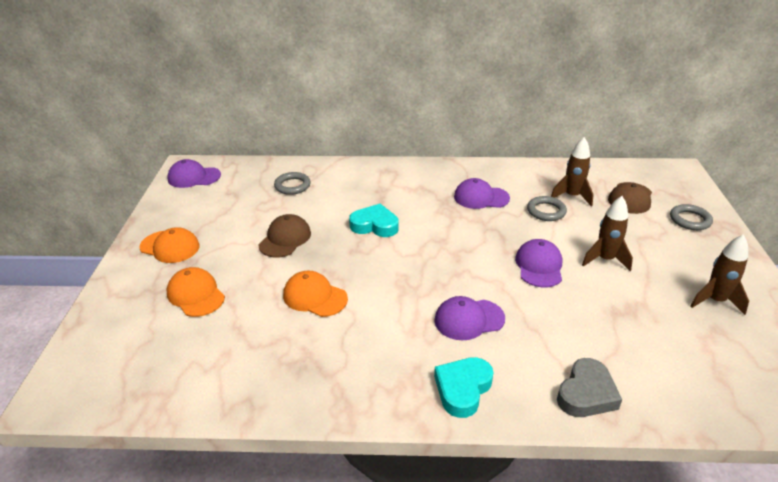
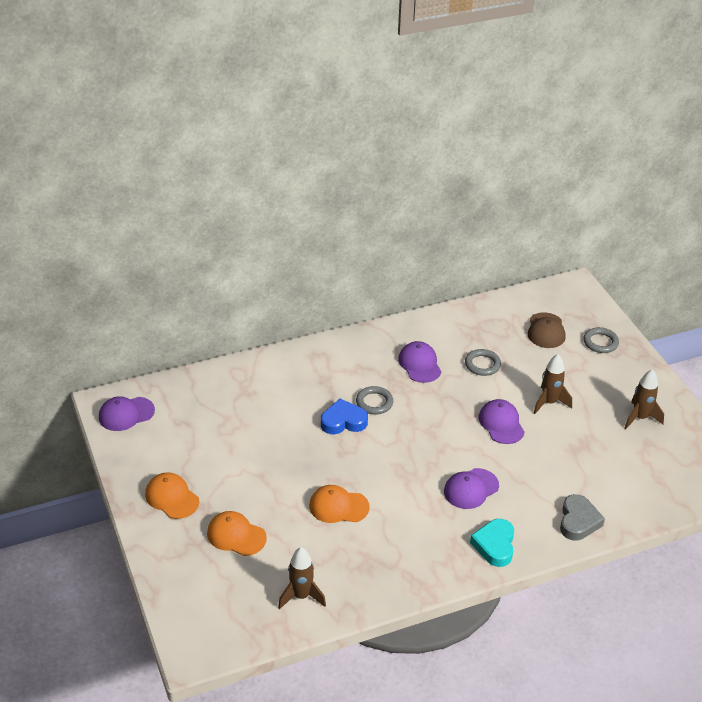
camera: 25 degrees left, 5 degrees up
(170, 247) = (172, 497): orange cap -> orange cap turned 135 degrees counterclockwise
(285, 239) = (272, 458): brown cap -> none
(292, 186) = (235, 397): grey ring -> grey ring (374, 402)
(375, 225) = (343, 421): turquoise heart -> blue heart
(481, 197) = (419, 364): purple cap -> purple cap turned 90 degrees clockwise
(572, 196) = (497, 342): brown rocket -> brown rocket (301, 596)

